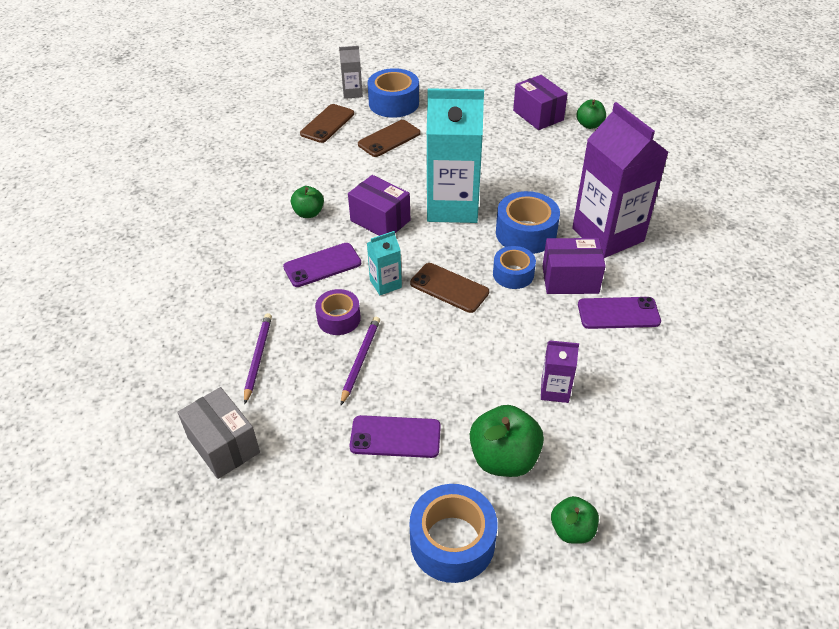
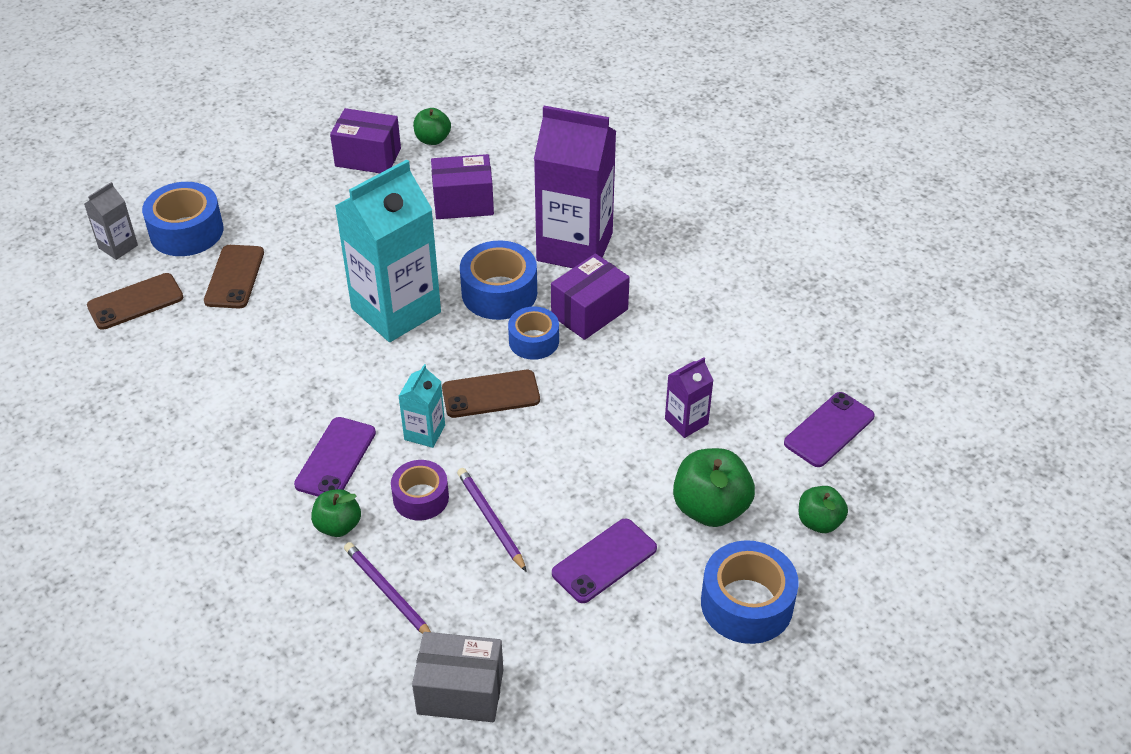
camera: 45 degrees left, 0 degrees up
(308, 213) = (248, 415): green apple -> green apple (338, 526)
(327, 124) = (135, 302): brown phone -> brown phone turned 75 degrees clockwise
(380, 220) = (338, 372): purple box -> purple box (463, 203)
(618, 313) = (663, 317): purple phone -> purple phone (829, 430)

